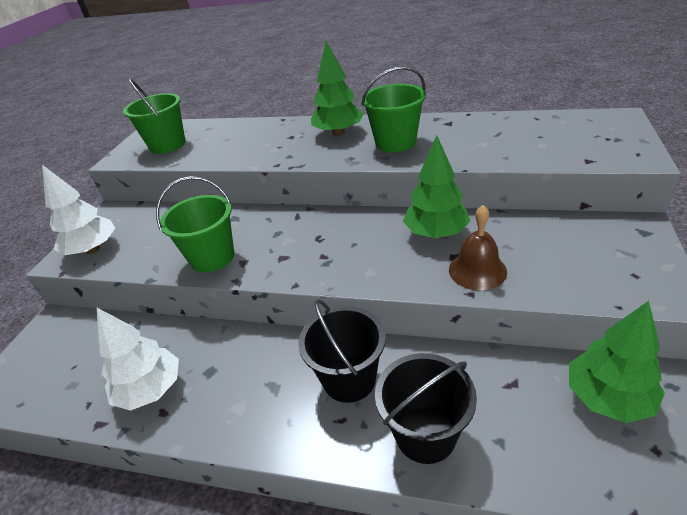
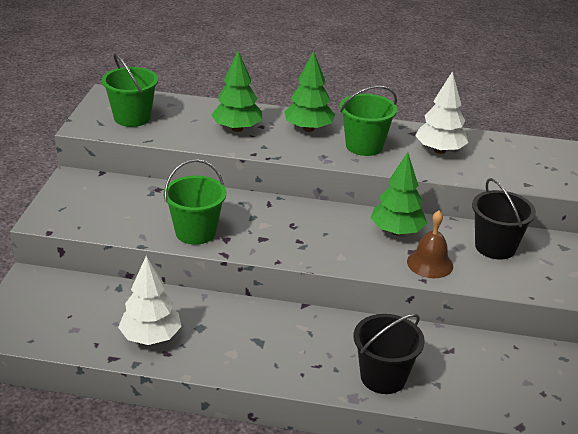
camera: 10 degrees left, 5 degrees down
(93, 249) = (71, 214): white tree -> white tree (439, 150)
(349, 379) = (321, 340): black bucket -> black bucket (495, 247)
(607, 397) = (517, 362): green tree -> green tree (237, 129)

